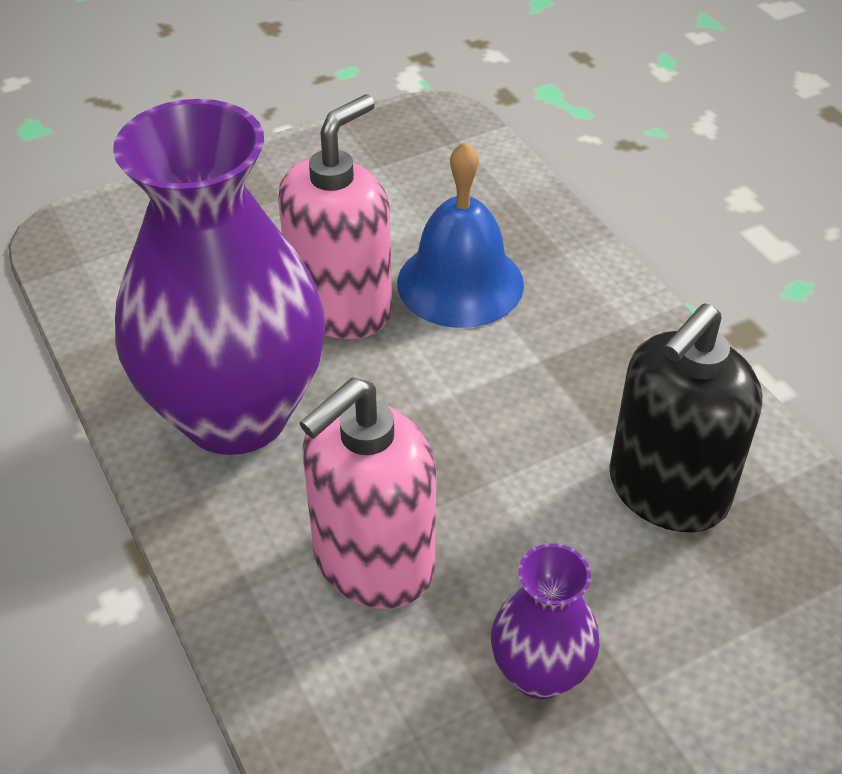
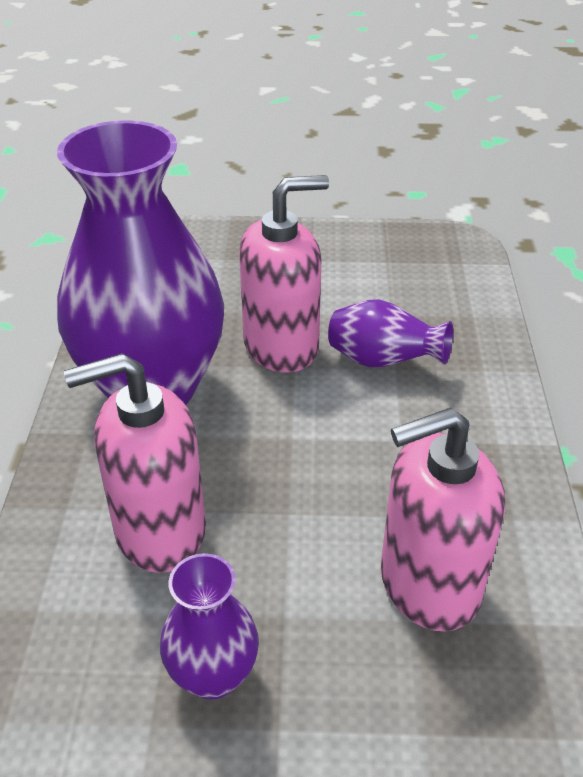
camera: 30 degrees right, 5 degrees down
(460, 283) = (383, 361): blue bell -> purple vase
(667, 491) = (428, 584): black soap dispenser -> pink soap dispenser

